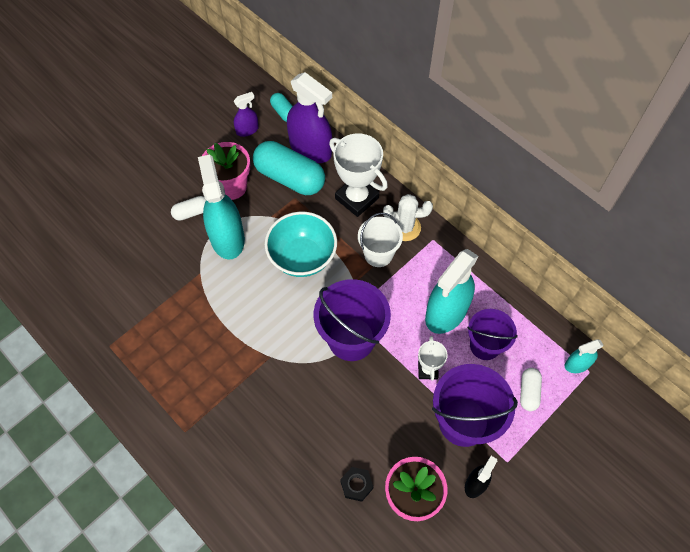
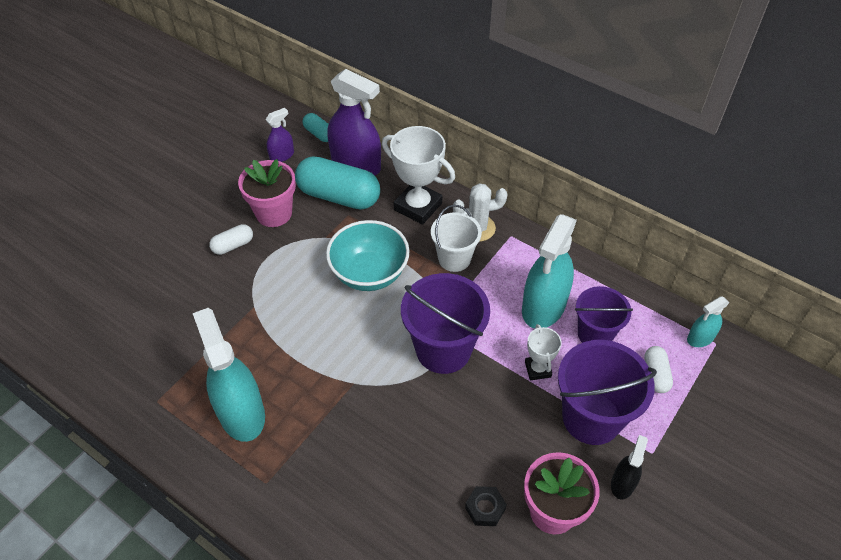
camera: 10 degrees left, 10 degrees down
(227, 238) = (279, 266): turquoise spray bottle -> turquoise spray bottle (241, 413)

